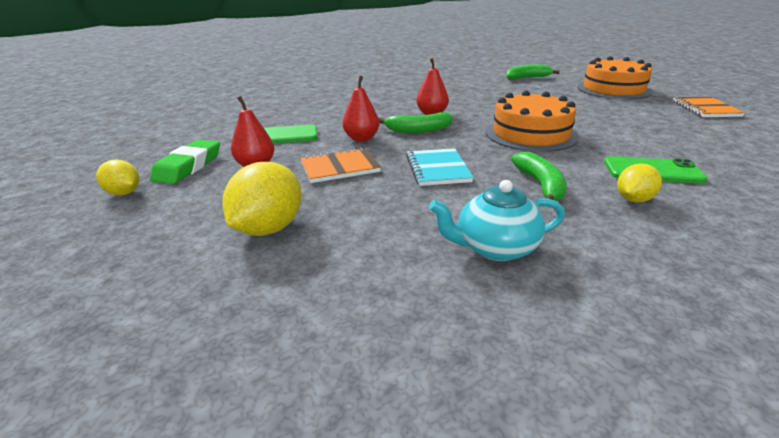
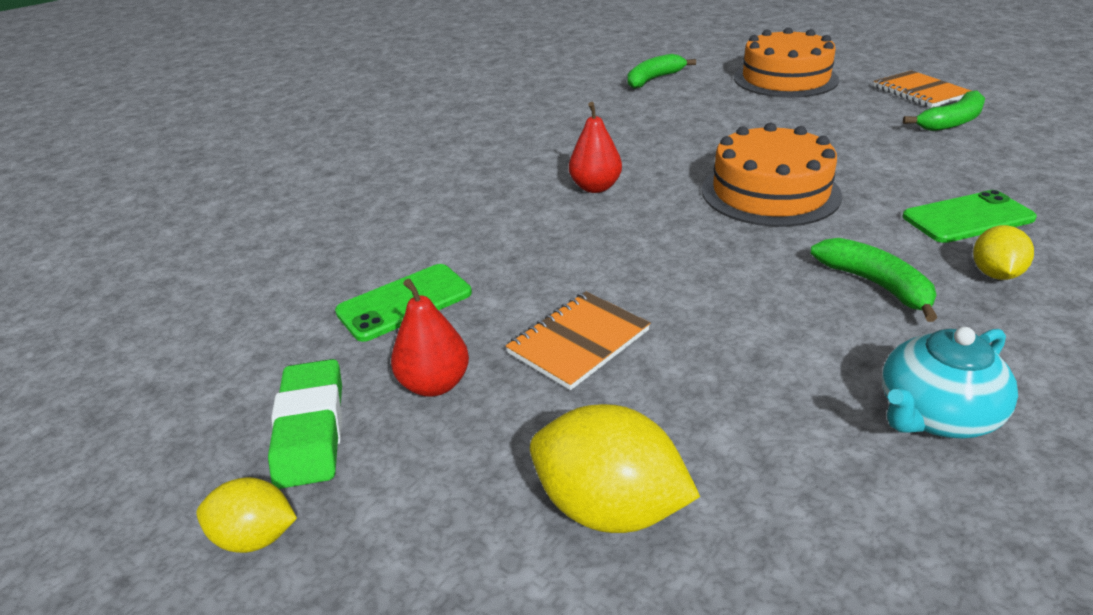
camera: 25 degrees left, 5 degrees up
(268, 228) = (609, 507): yellow lemon -> yellow lemon turned 60 degrees counterclockwise
(361, 139) = (545, 270): red pear -> none
(418, 130) = (611, 227): green banana -> green banana (951, 122)
(438, 169) = (720, 297): turquoise notebook -> none

